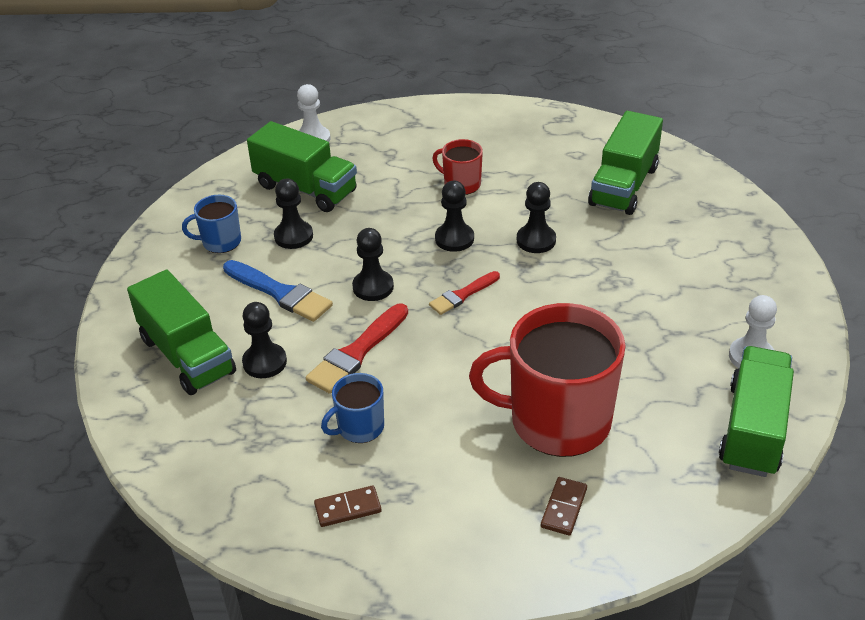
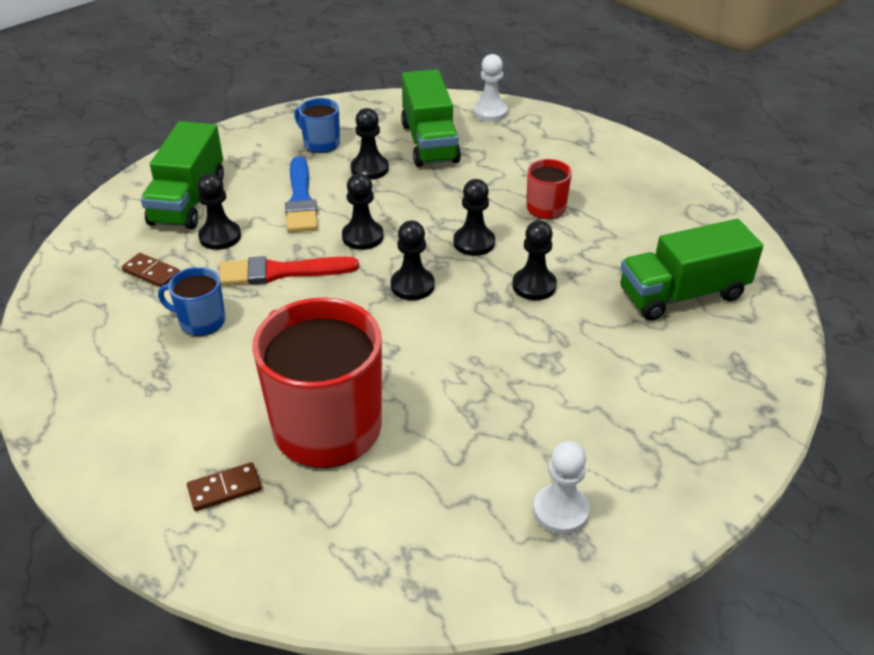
camera: 45 degrees right, 0 degrees up
(348, 508) = (110, 366): brown domino -> brown domino (151, 272)
(462, 295) = (412, 285): red brush -> black pawn
(753, 429) = (460, 568): green truck -> none

